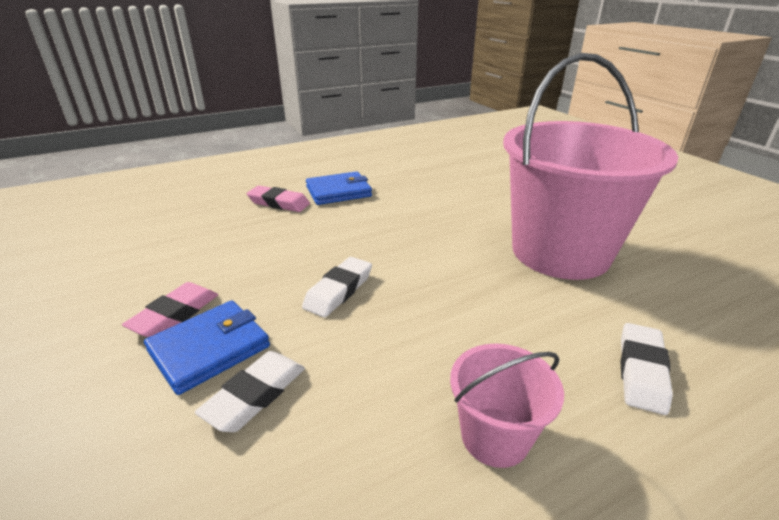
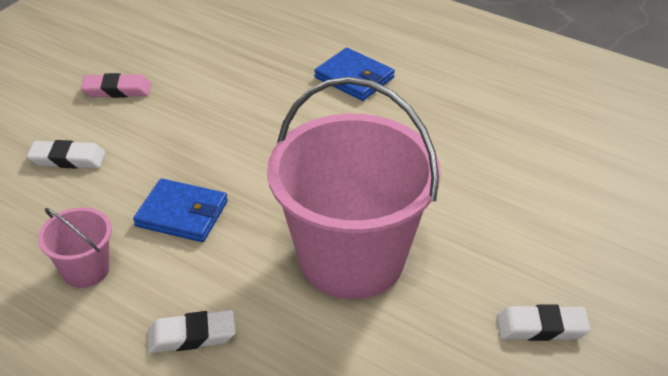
camera: 60 degrees right, 10 degrees up
(209, 349) = (95, 121): blue wallet -> blue wallet (182, 214)
(279, 203) = (299, 56): pink eraser -> none
(339, 291) = (191, 147): white eraser -> white eraser (541, 327)

